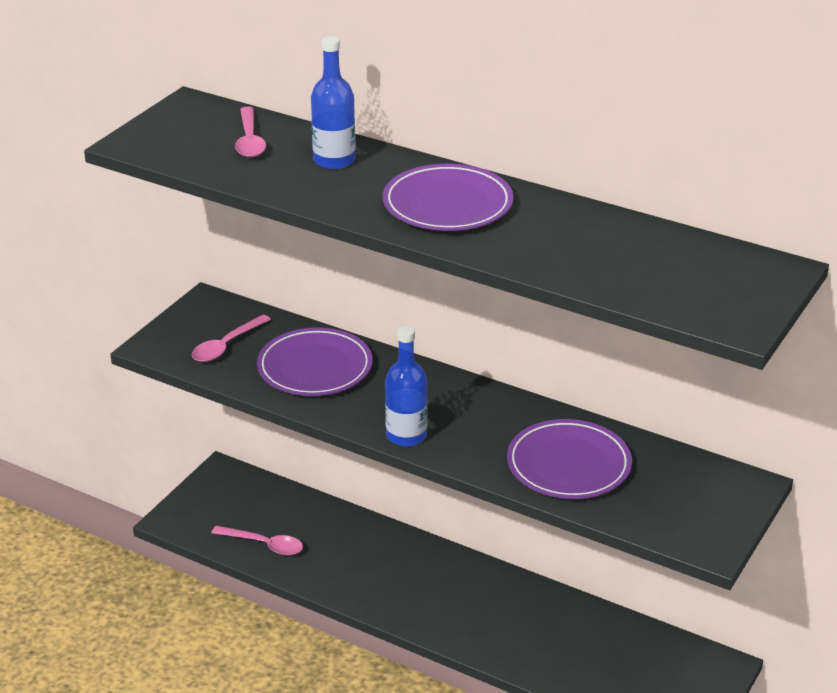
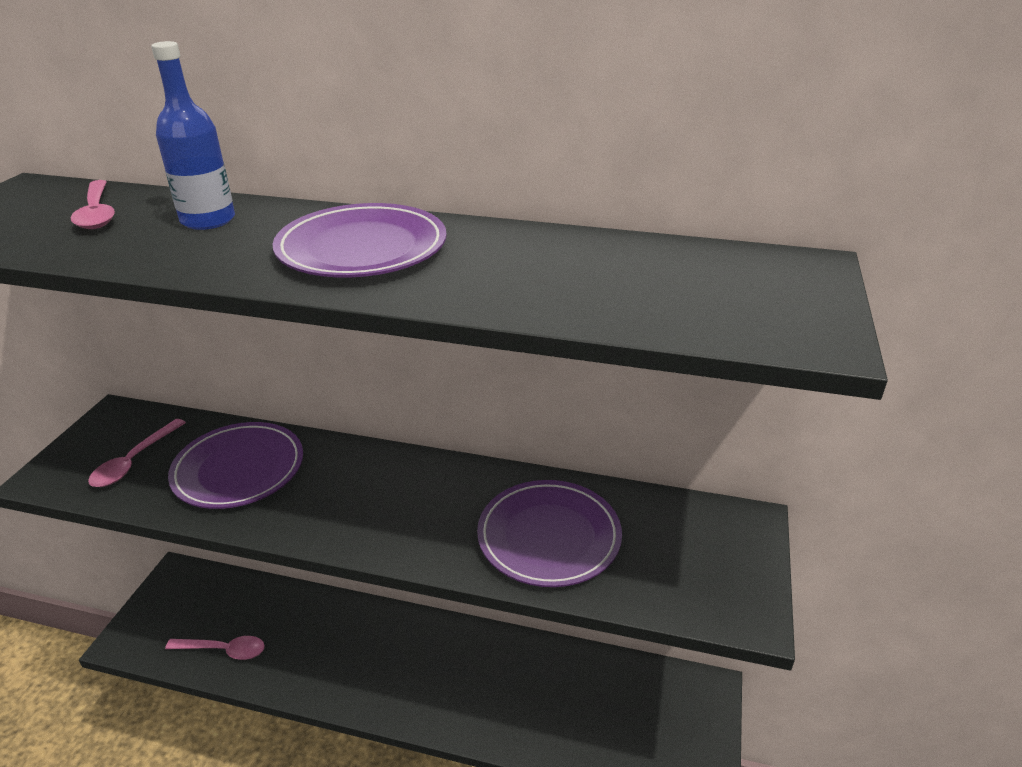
camera: 15 degrees left, 0 degrees up
(406, 435) = (355, 536): blue bottle -> none

